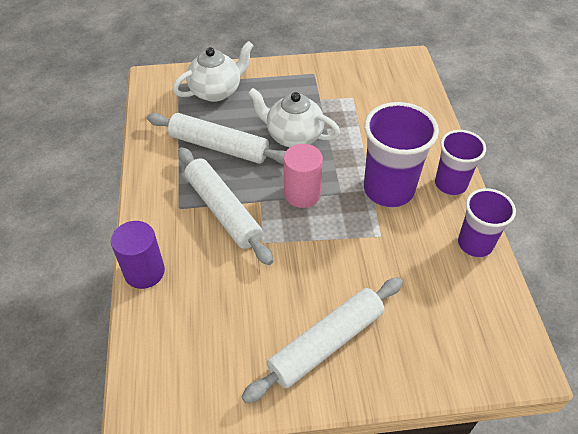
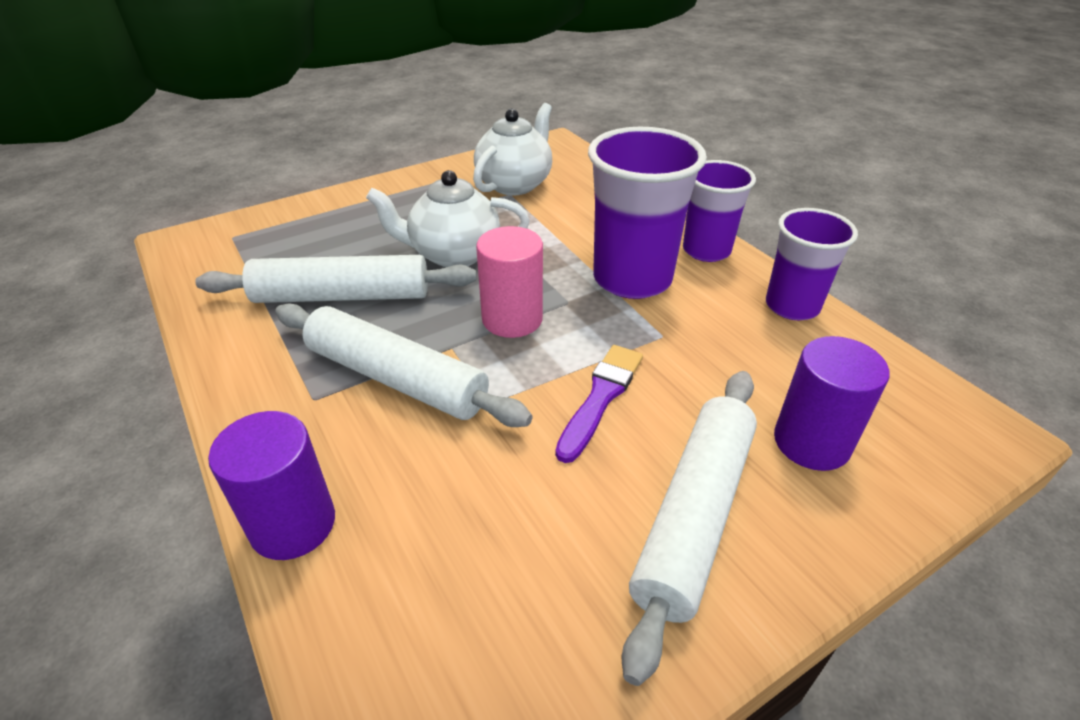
camera: 25 degrees left, 10 degrees down
(216, 91) = (301, 231): white teapot -> white teapot (515, 184)
(321, 261) = (601, 397): none -> purple brush
(417, 331) = (811, 442): none -> purple cylinder

